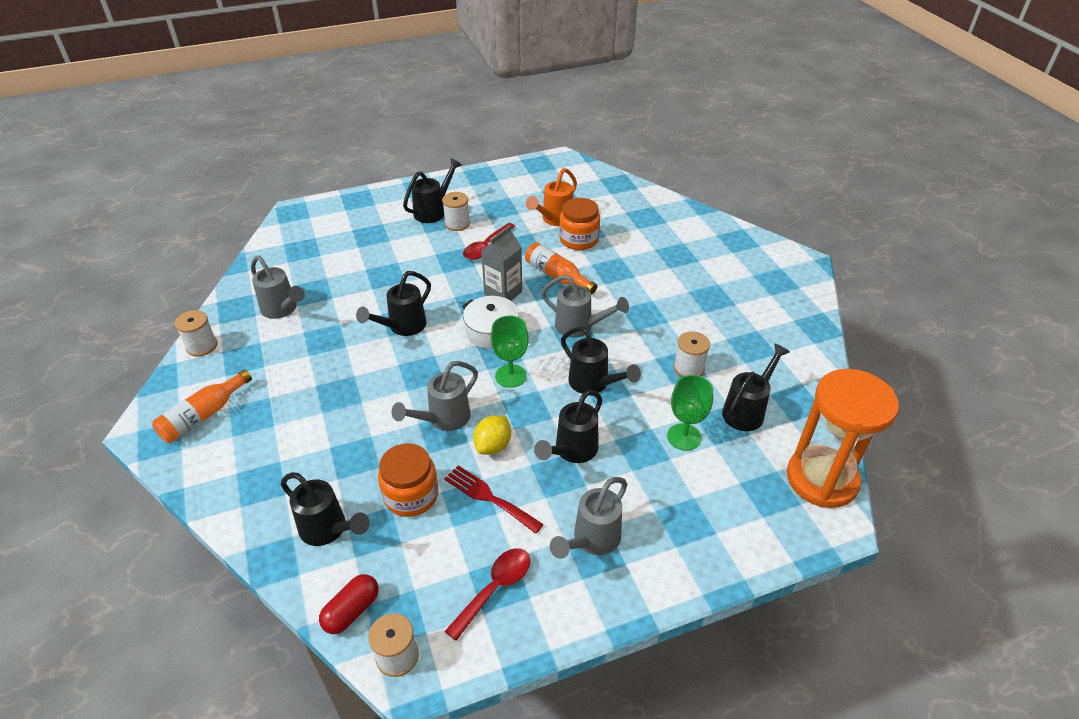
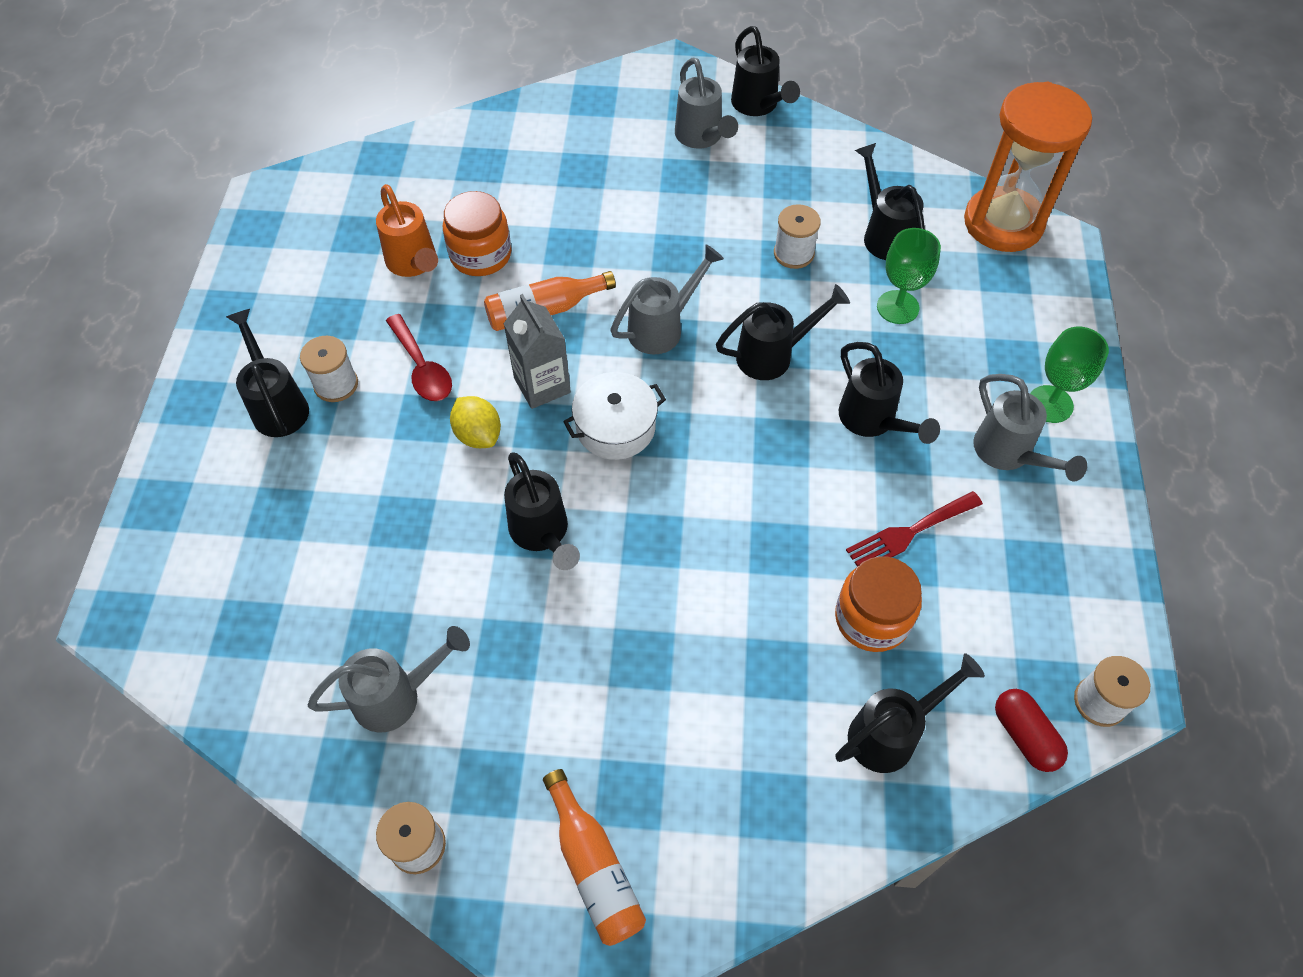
camera: 65 degrees left, 15 degrees up
(443, 419) = (756, 541): grey watering can -> grey watering can (702, 138)
(493, 446) = (828, 500): yellow lemon -> yellow lemon (478, 435)
(495, 588) = (1041, 572): red spoon -> none
(510, 376) = (714, 436): green goblet -> green goblet (1050, 404)
(807, 311) = (758, 106): none -> black watering can

